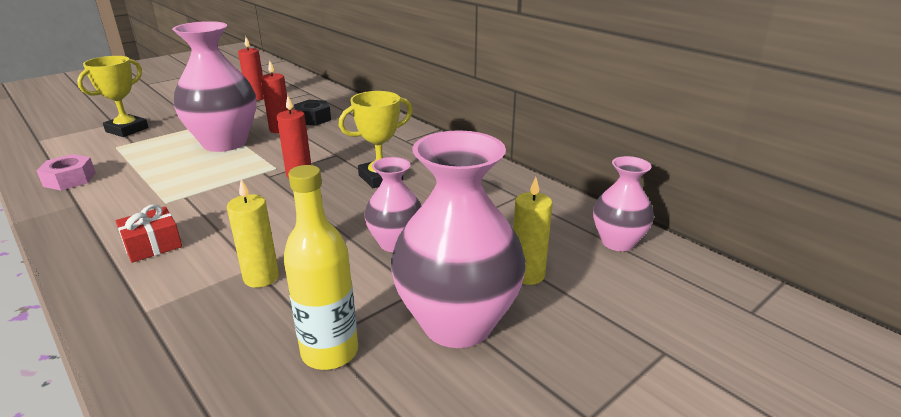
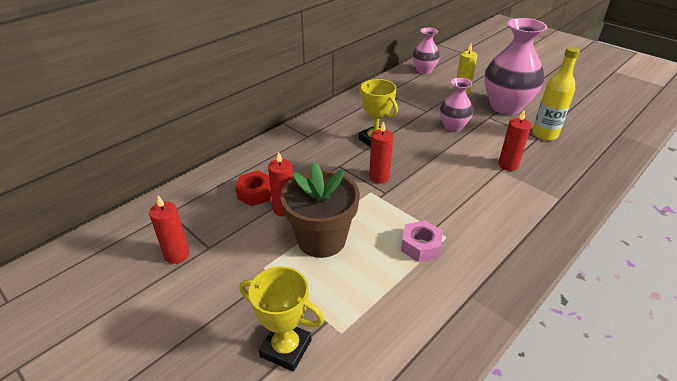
camera: 95 degrees left, 10 degrees up
(70, 179) = (429, 331): pink nut -> pink nut (420, 246)
(152, 245) = (502, 220): red gift -> none
(225, 143) = (321, 239): pink vase -> brown flower pot
(261, 277) = (508, 165): yellow candle -> red candle
(313, 119) = (255, 193): black nut -> red nut

